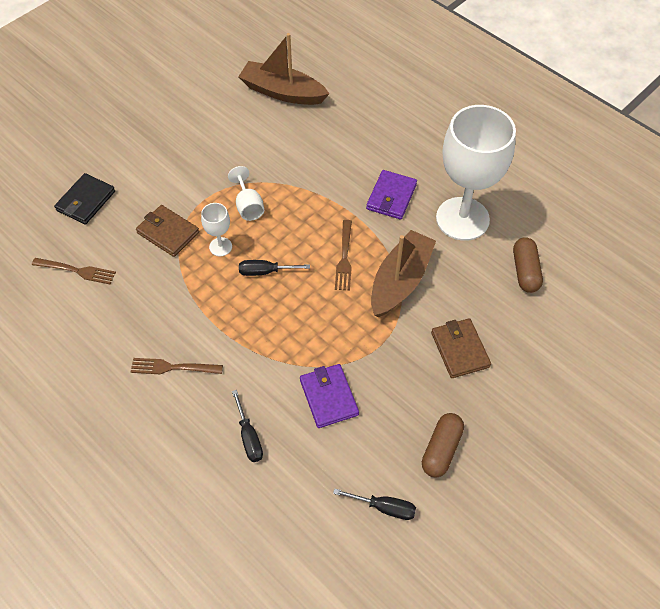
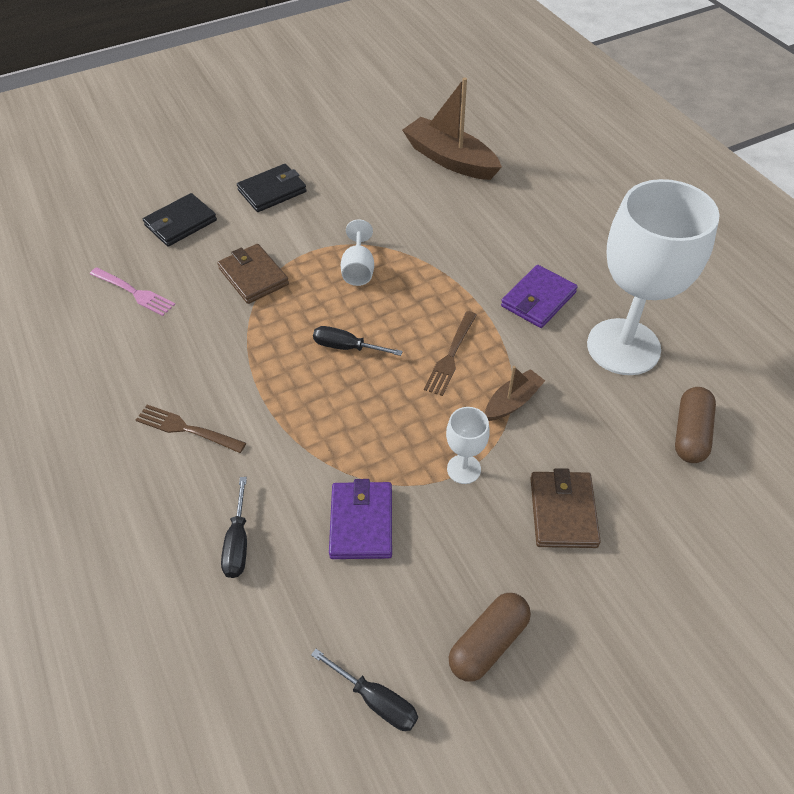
camera: 20 degrees right, 5 degrees down
(77, 271) = (134, 292): brown fork -> pink fork
(149, 154) = (272, 191): none -> black wallet
(220, 247) = (306, 306): white goblet -> white goblet (464, 469)
(400, 281) = (512, 401): brown boat -> brown boat, size x0.52

